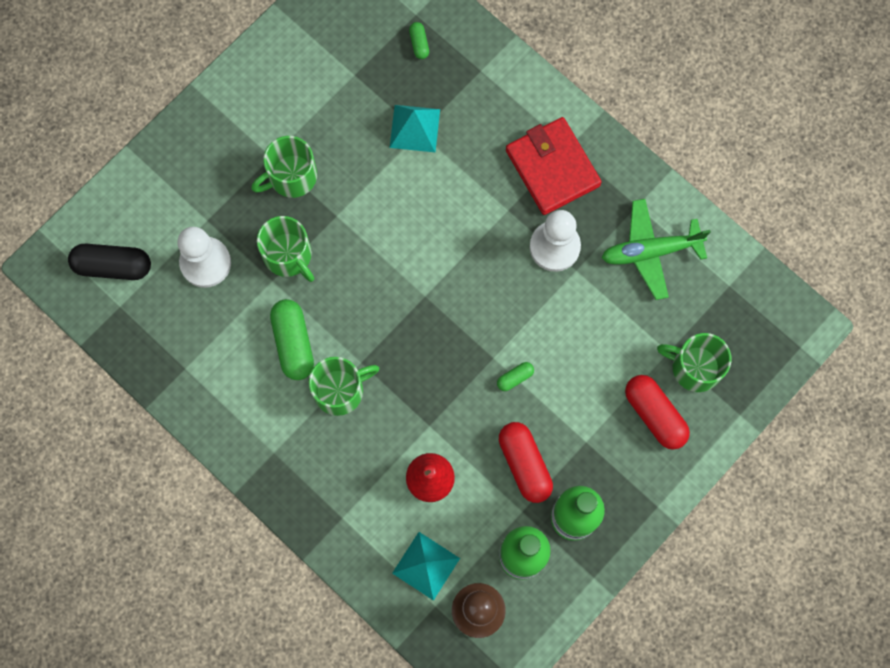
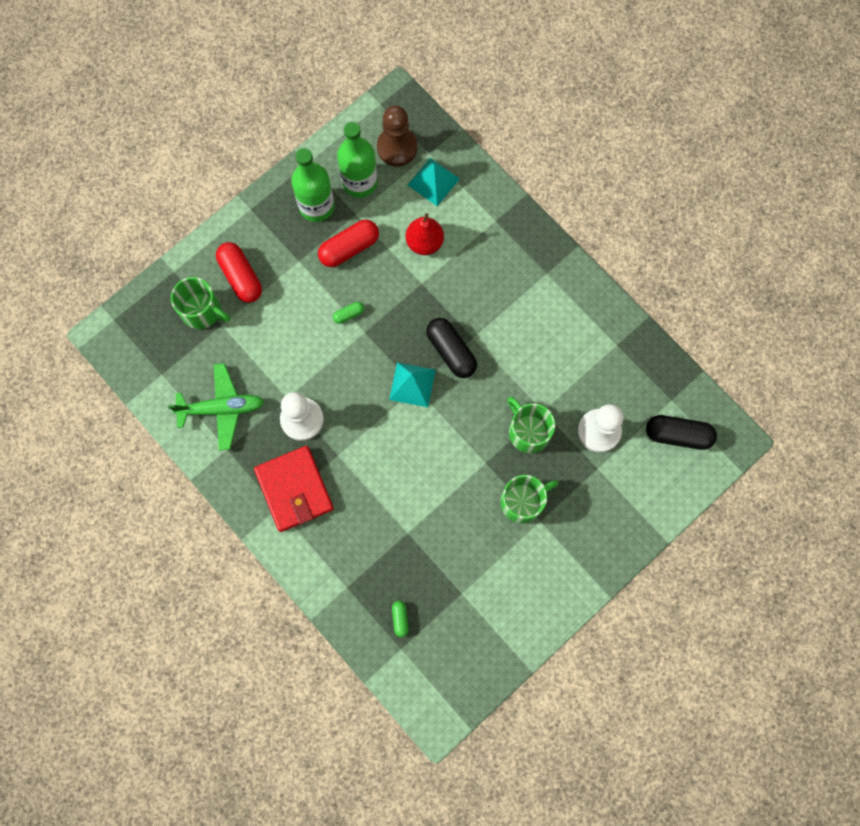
camera: 175 degrees left, 0 degrees up
(293, 343) = (527, 357): green capsule -> none
(340, 390) = (491, 317): green mug -> none
(386, 343) = (451, 351): none -> black capsule
(414, 128) = (411, 537): turquoise pyramid -> turquoise pyramid (412, 384)
(524, 464) = (349, 248): red capsule -> red capsule turned 75 degrees clockwise

